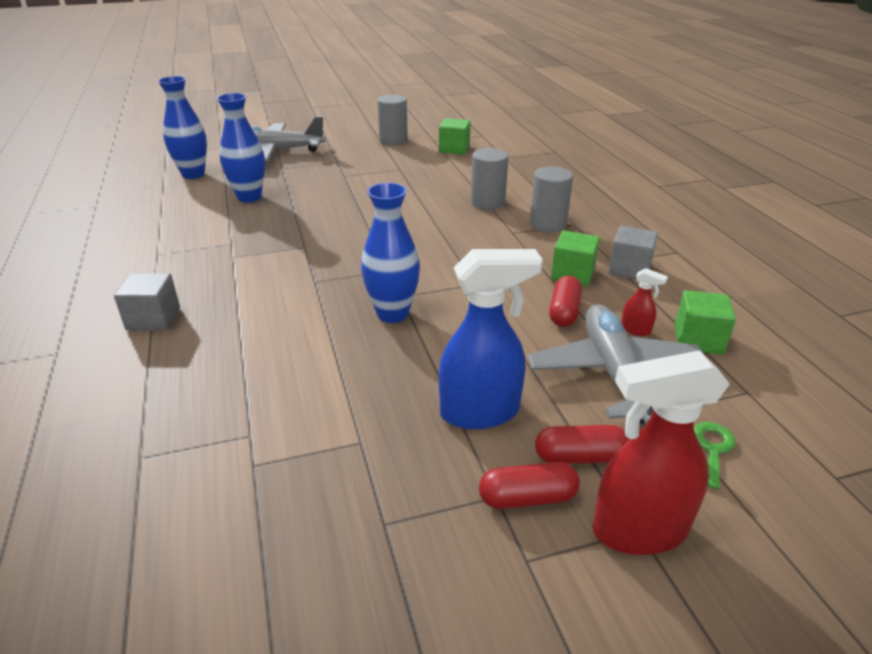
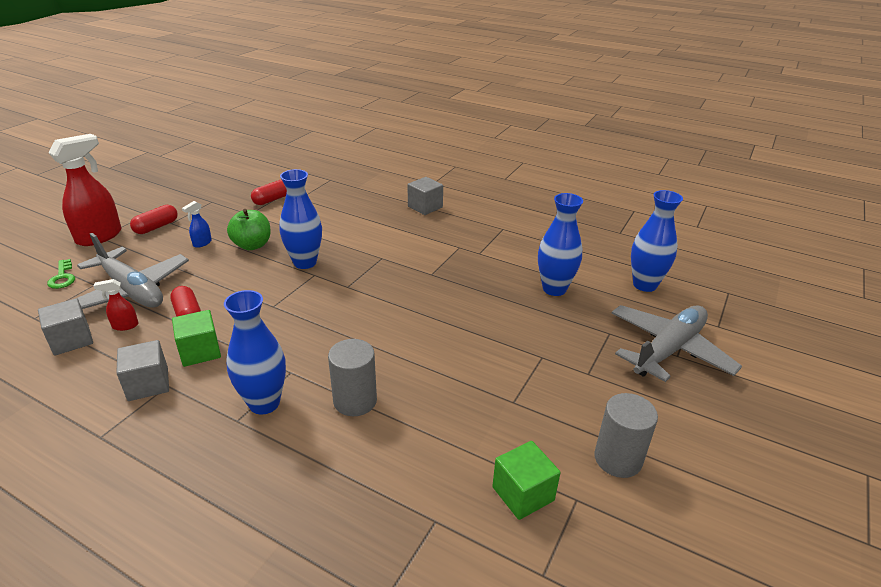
camera: 135 degrees right, 0 degrees up
(420, 371) = (252, 245): none -> green apple
(481, 412) = (202, 243): blue spray bottle -> blue spray bottle, size x0.44
(548, 224) = (264, 403): grey cylinder -> blue vase
(580, 457) = (137, 248): red capsule -> red capsule (272, 199)
(698, 339) = (71, 340): green cube -> grey cube

